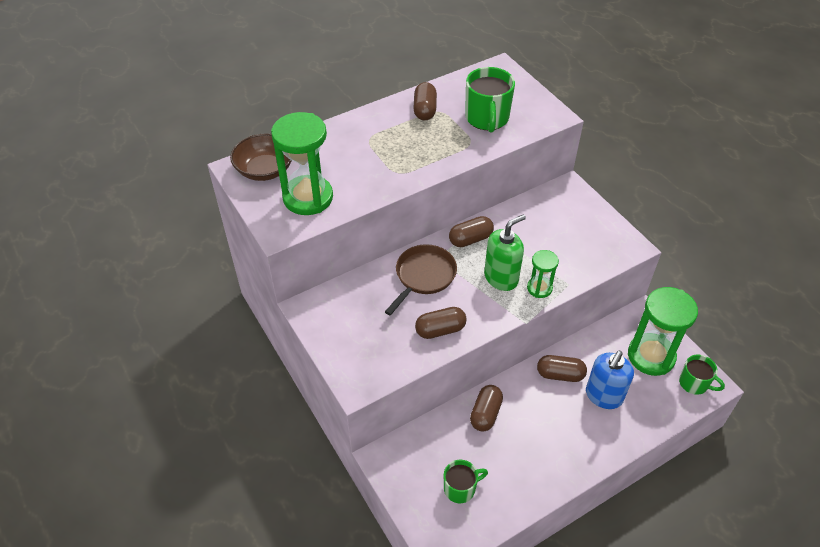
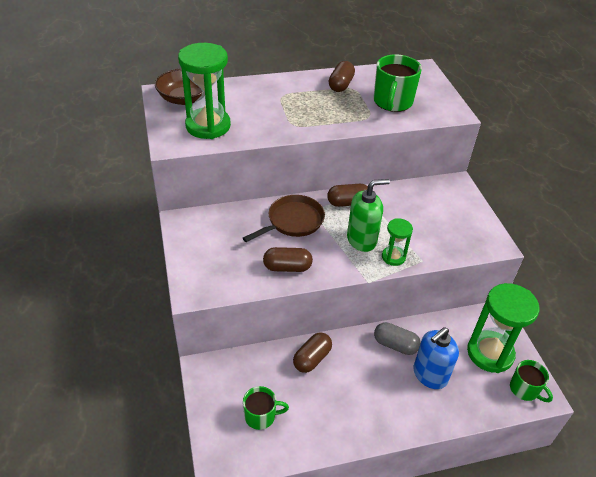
camera: 15 degrees right, 5 degrees down
(560, 375) = (395, 345): brown capsule -> grey capsule

